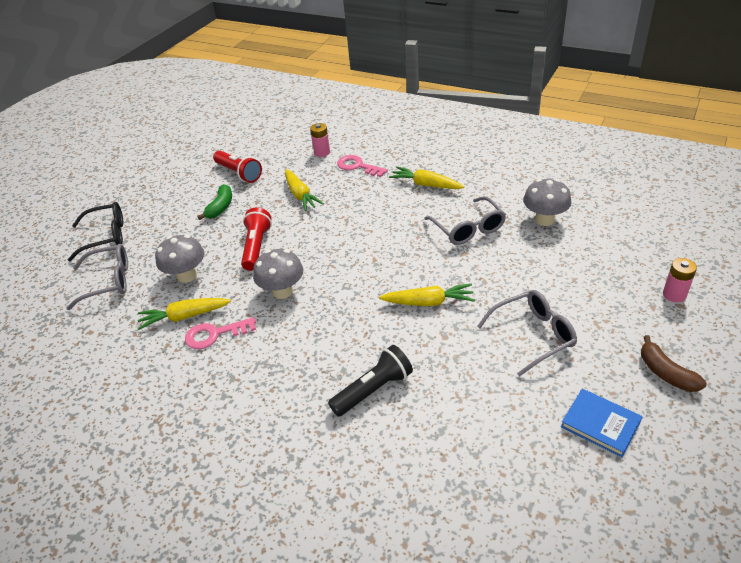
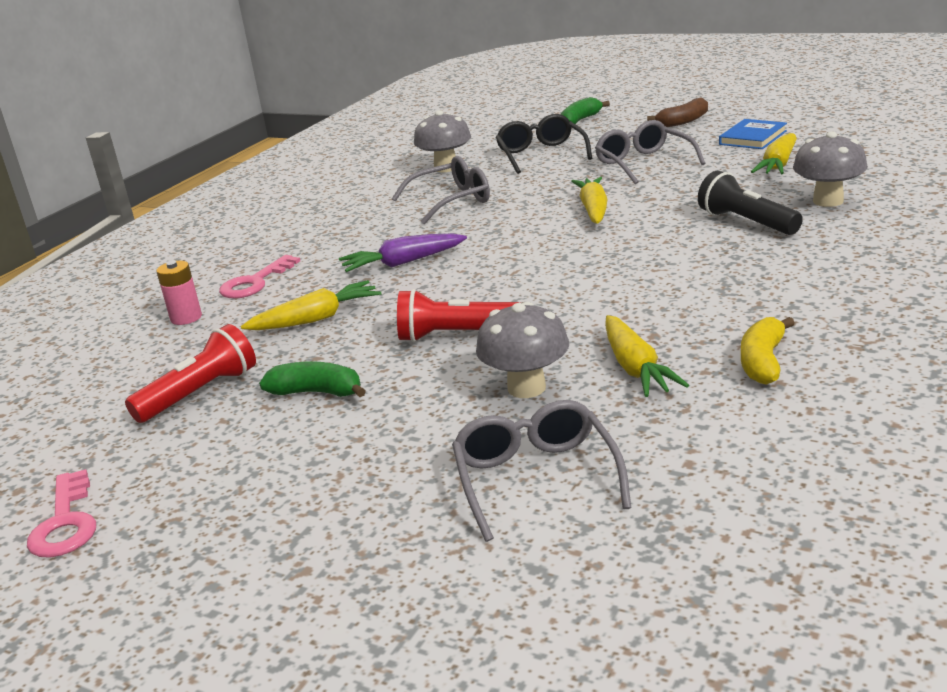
camera: 90 degrees left, 15 degrees down
(106, 236) = (368, 528): black glasses -> black glasses (541, 154)
(163, 371) = (763, 362): none -> yellow banana
(215, 334) = (673, 333): pink key -> pink key (65, 522)
(282, 291) = (571, 298): grey mushroom -> grey mushroom (828, 201)
(364, 217) = (402, 263): none -> purple carrot
(425, 185) = (338, 231): yellow carrot -> yellow carrot (778, 165)
(674, 295) = (580, 120): pink battery -> green banana

